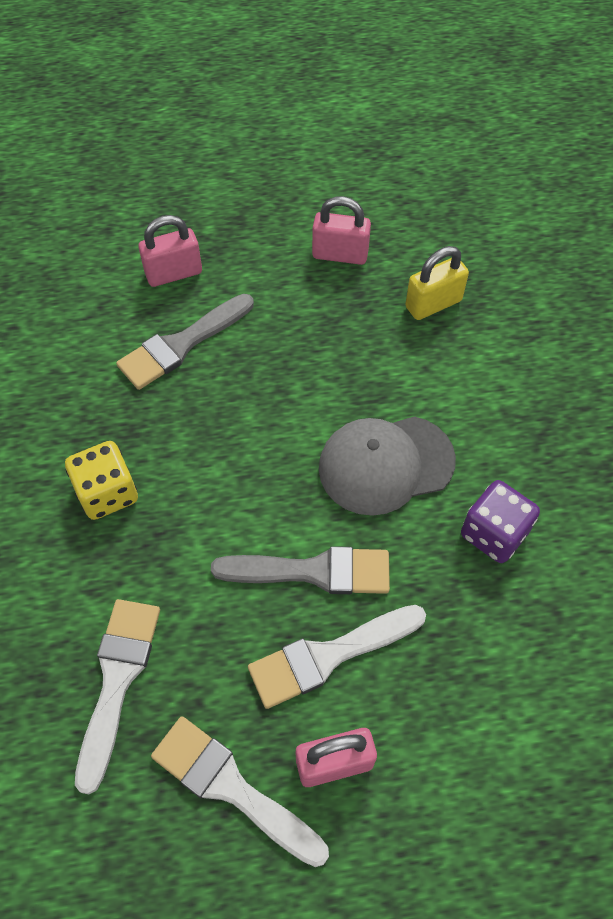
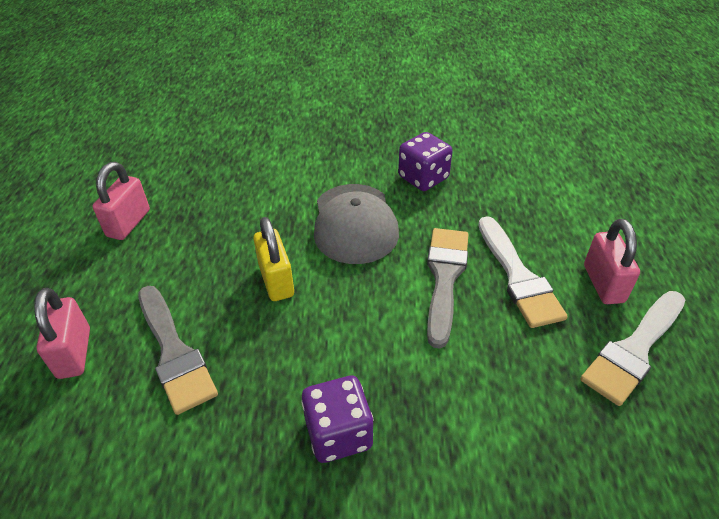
camera: 80 degrees left, 15 degrees down
(107, 493) = (338, 433): yellow dice -> purple dice
(117, 680) = (547, 433): white brush -> none
(433, 304) = (212, 177): yellow padlock -> yellow padlock (276, 281)

